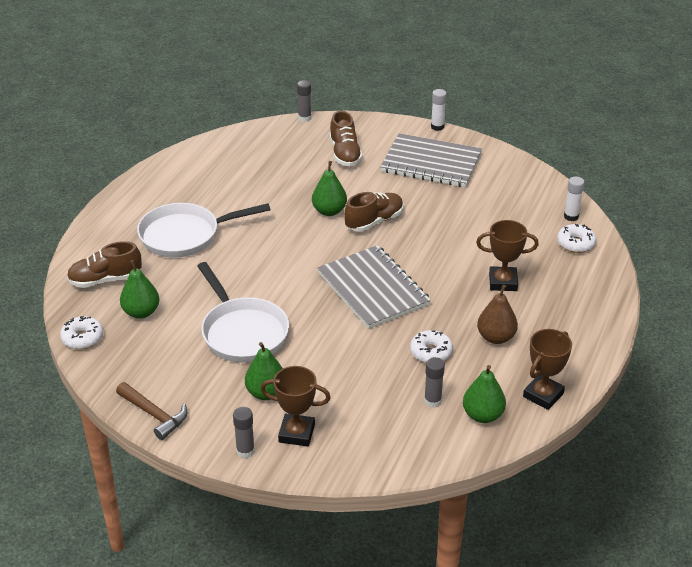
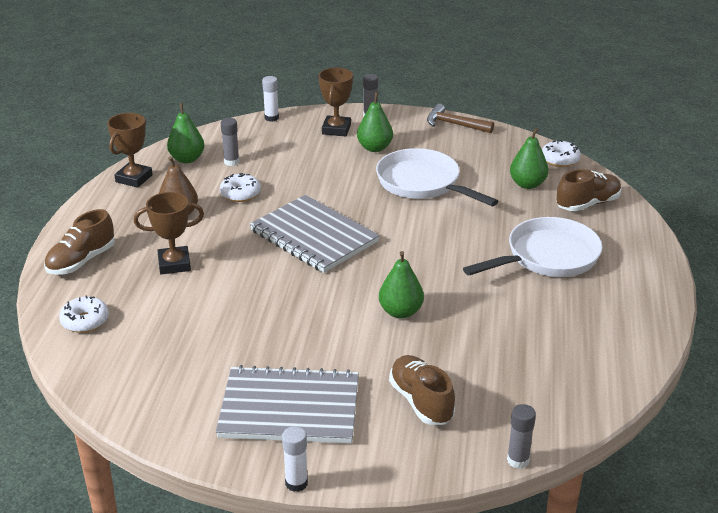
camera: 165 degrees right, 5 degrees down
(296, 433) = (336, 129): brown trophy -> brown trophy turned 75 degrees counterclockwise
(374, 221) = (340, 308): brown shoe -> brown shoe (81, 261)
(571, 216) = (86, 356): white glue stick -> white glue stick (271, 118)

